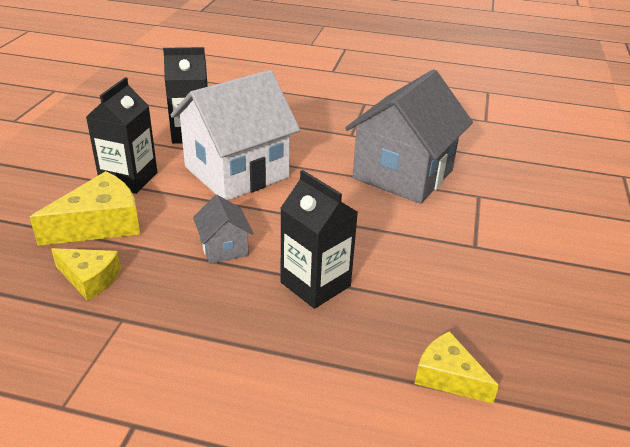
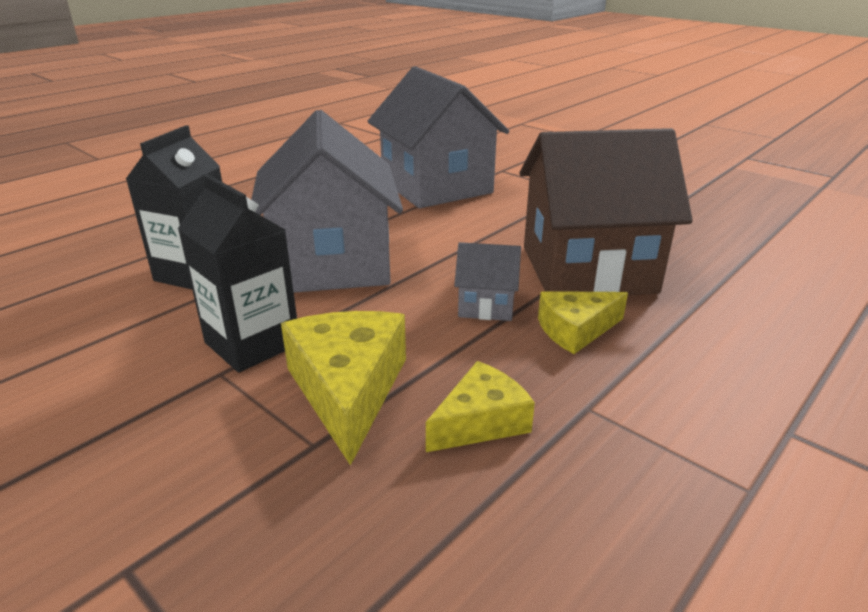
camera: 60 degrees left, 5 degrees down
(236, 172) = (332, 264): white house -> grey house
(315, 284) = (587, 269): black carton -> brown house
(448, 376) = (740, 246): yellow cheese -> yellow cheese (575, 330)

